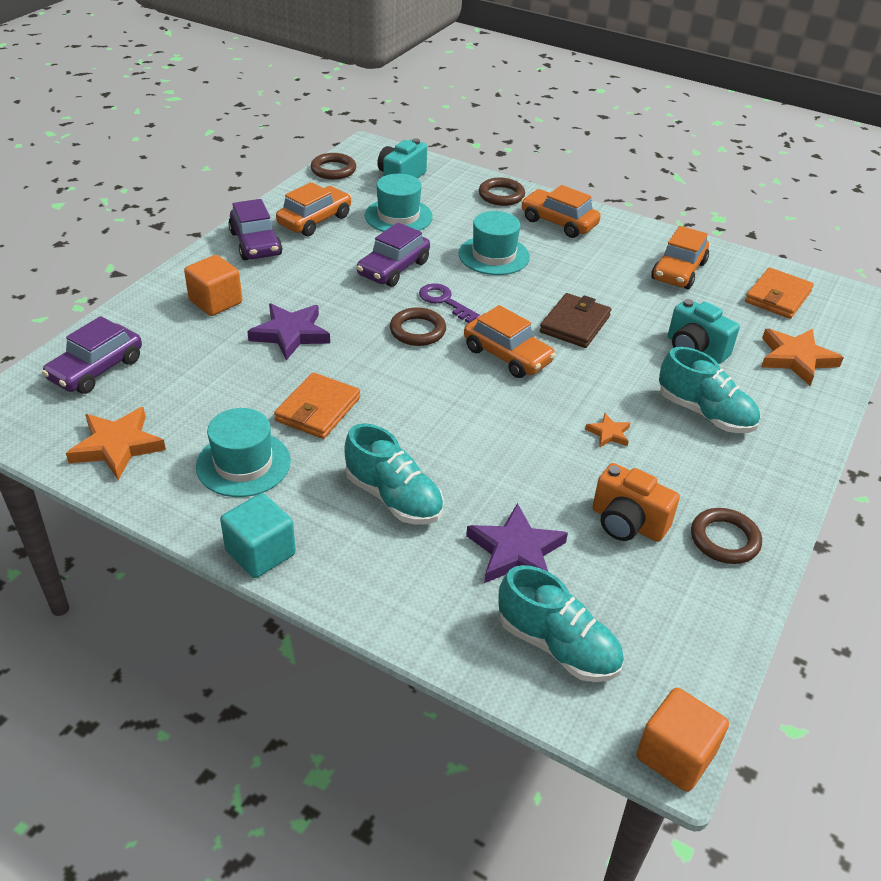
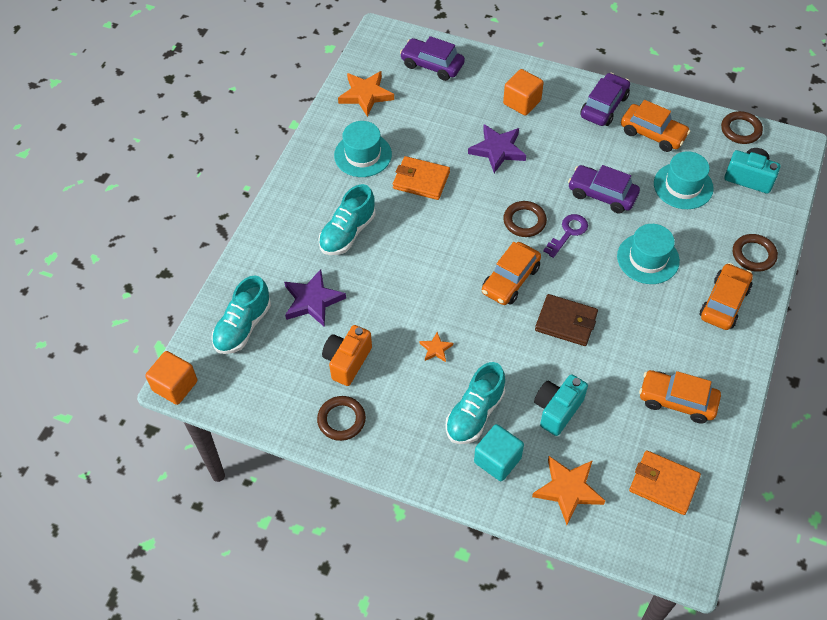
camera: 85 degrees right, 15 degrees up
(255, 244) = (604, 106): purple car -> purple car turned 150 degrees clockwise
(260, 553) = (293, 179): turquoise cube -> turquoise cube (497, 460)

